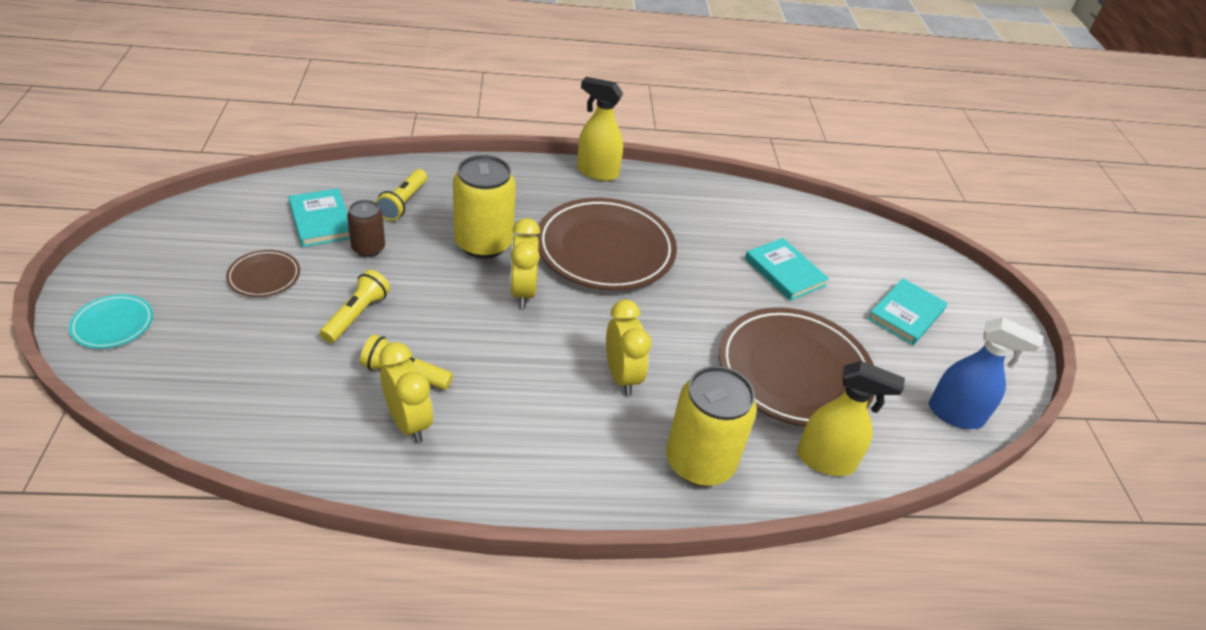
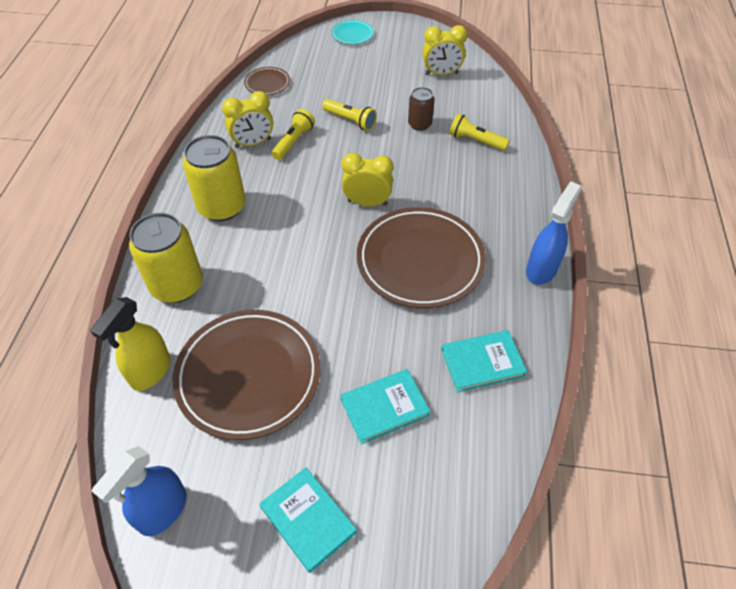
camera: 105 degrees right, 10 degrees up
(264, 276) = (390, 81): brown plate -> brown plate (267, 83)
(321, 221) = (450, 102): turquoise book -> turquoise book (482, 363)
(483, 243) = (427, 183): yellow can -> yellow can (222, 207)
(597, 172) = (541, 269): yellow spray bottle -> blue spray bottle
(622, 376) = (268, 251): yellow clock -> yellow clock (441, 74)

